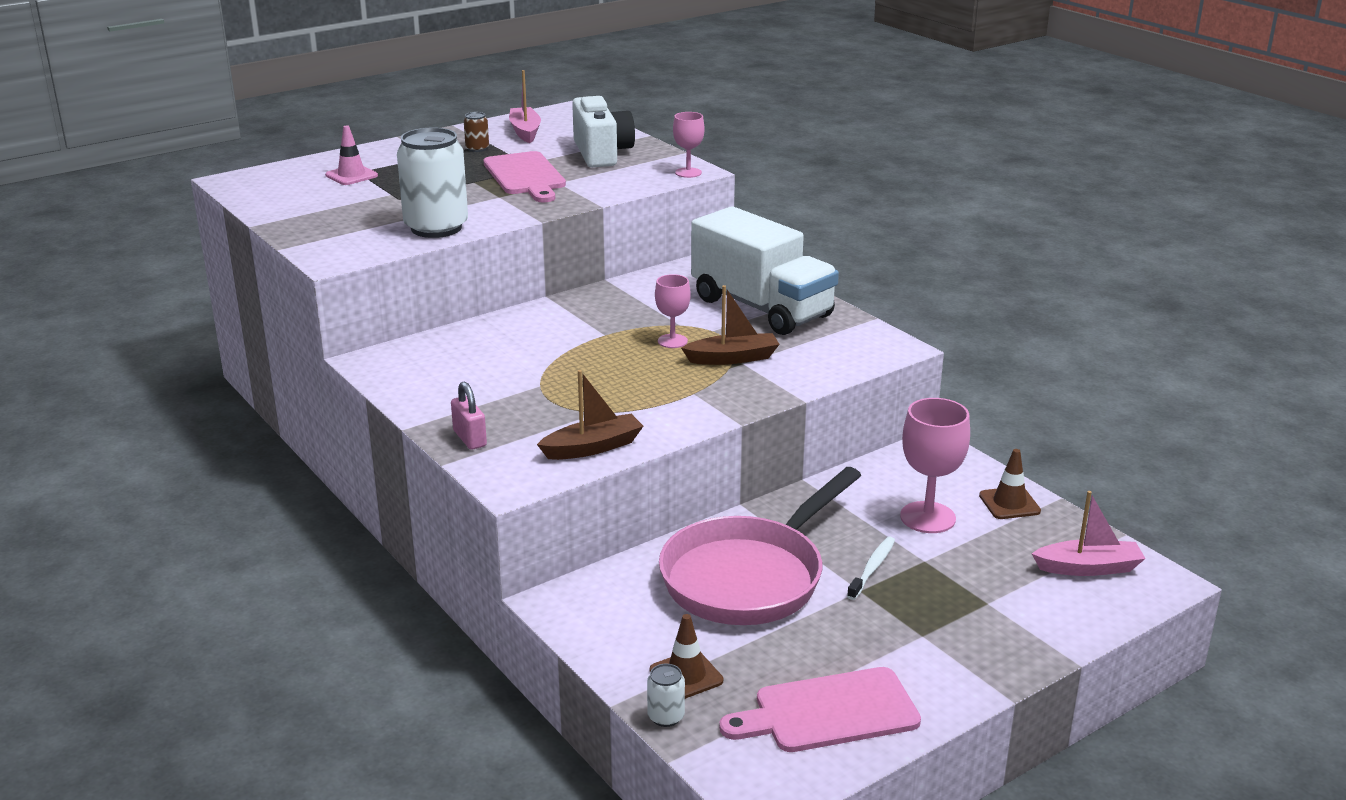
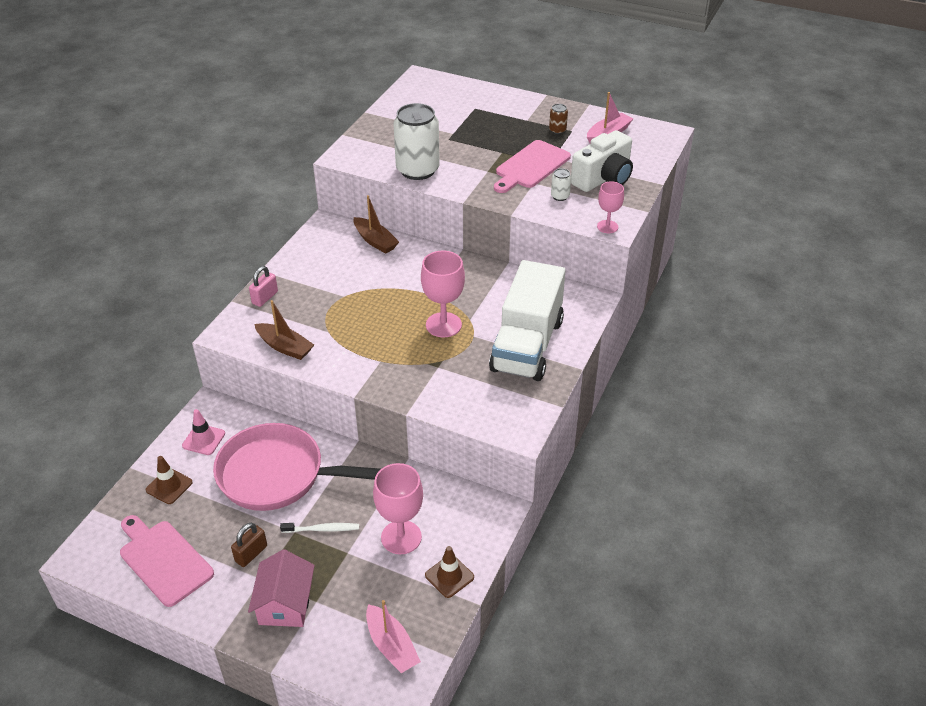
camera: 60 degrees right, 15 degrees up
(351, 175) = (467, 108): pink traffic cone -> pink traffic cone (203, 439)
(666, 717) = (129, 492): white can -> white can (560, 196)
(672, 341) = (443, 325): pink goblet -> pink goblet, size x1.67
(732, 358) = (441, 360): brown boat -> brown boat (375, 241)
(873, 633) = (251, 554): none -> brown padlock
(976, 627) = (285, 603): none -> pink house

